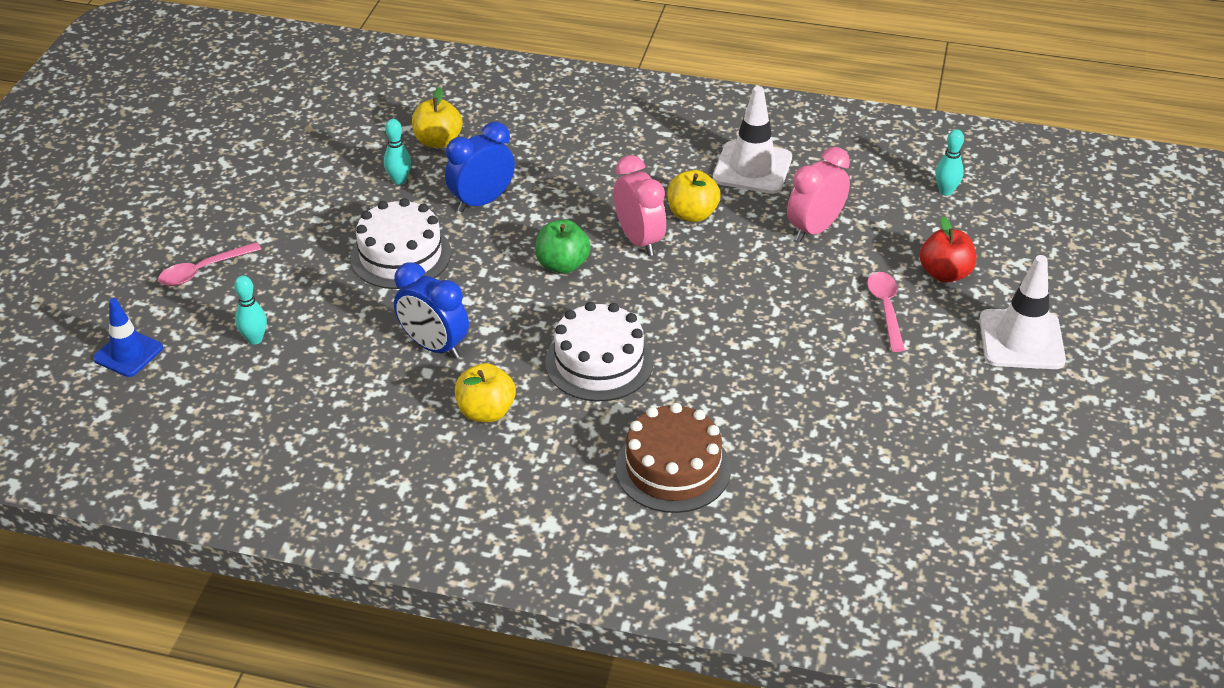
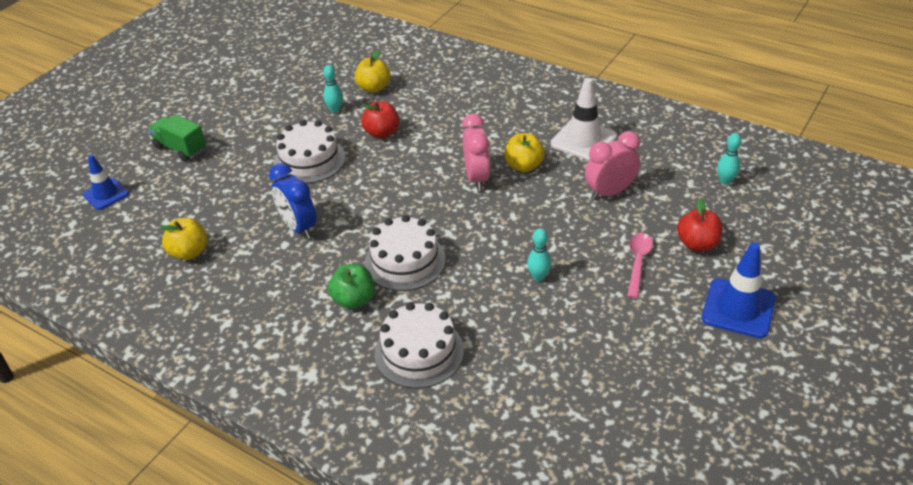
camera: 20 degrees right, 0 degrees up
(202, 270) = (180, 148): pink spoon -> green truck
(255, 339) = (187, 200): turquoise bowling pin -> turquoise bowling pin (538, 277)
(482, 201) = (382, 133): blue clock -> red apple
(486, 411) = (309, 281): yellow apple -> yellow apple (189, 252)
(562, 265) = (414, 186): green apple -> green apple (354, 300)
(673, 468) = (419, 352): brown cake -> white cake
(1021, 340) = (738, 308): white traffic cone -> blue traffic cone

